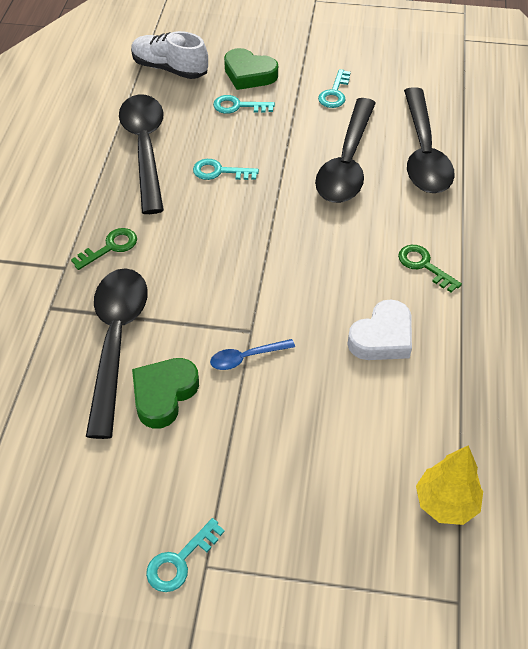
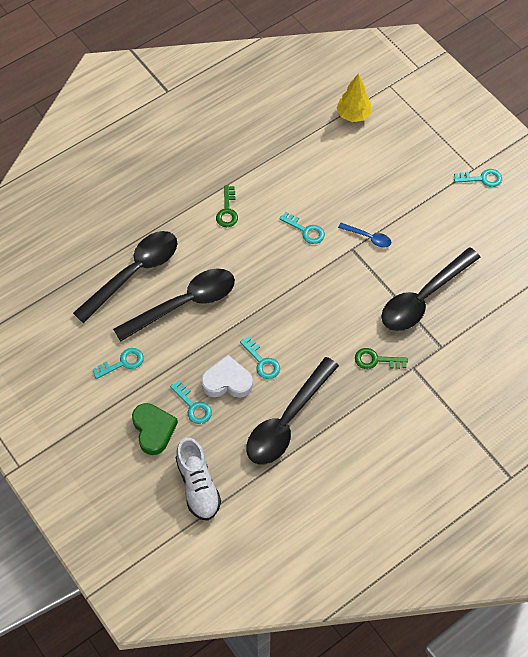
camera: 135 degrees left, 10 degrees up
(164, 394) = (425, 251): green heart -> none
(322, 310) = (305, 230): none -> turquoise key
(382, 337) = (294, 195): white heart -> white heart (227, 381)

